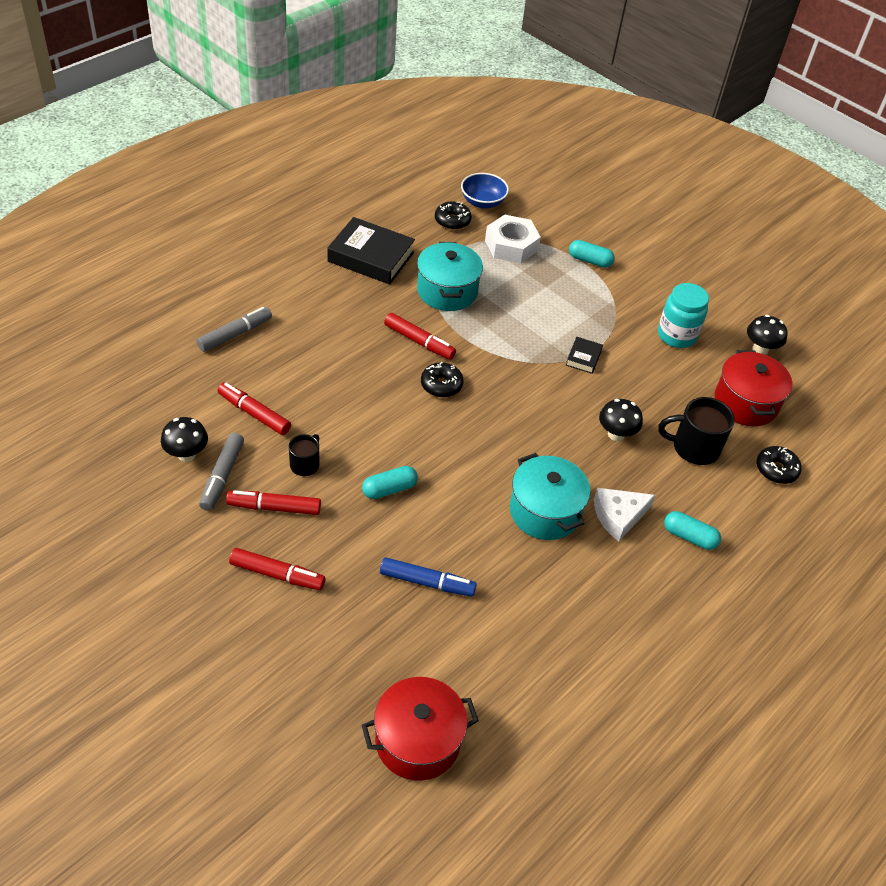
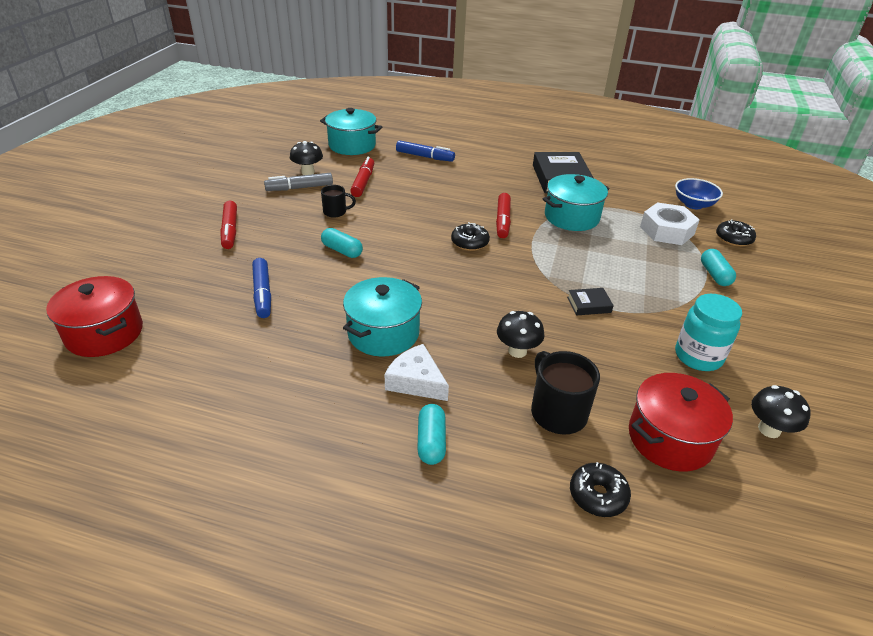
camera: 65 degrees right, 10 degrees down
(148, 385) = (352, 145): none -> turquoise pot
(235, 334) = (425, 157): grey marker -> blue marker
(274, 507) = (288, 212): red marker -> none
(452, 221) = (650, 198): black donut -> black donut (733, 239)

